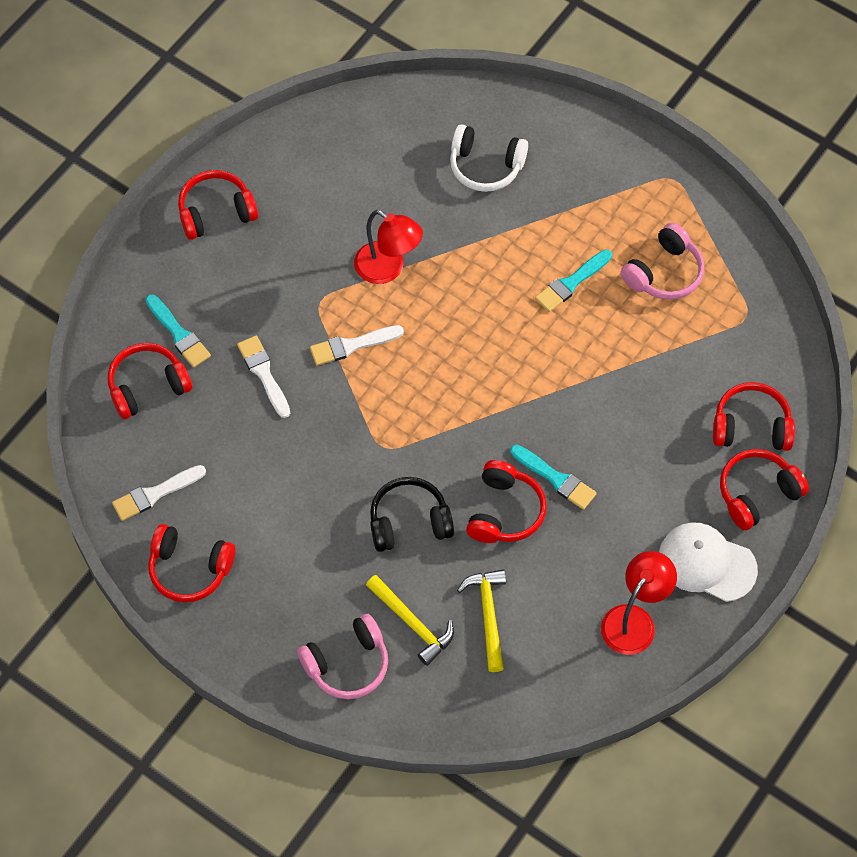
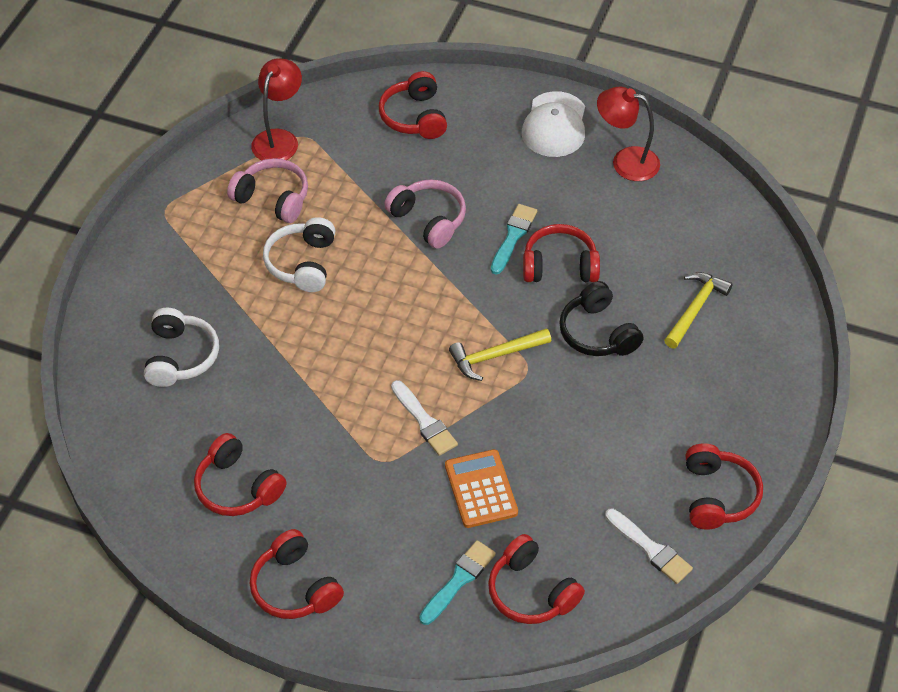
camera: 105 degrees left, 10 degrees down
(263, 373) = (481, 489): white brush -> orange calculator
(347, 664) = (755, 347): pink headphones -> pink headphones (428, 220)
(388, 269) = (326, 412): red lamp -> red lamp (279, 139)
(488, 615) = (664, 257): yellow hammer -> yellow hammer (495, 356)
(571, 283) = (302, 263): turquoise brush -> white headphones
(757, 493) = (477, 104): red headphones -> red headphones (237, 487)

